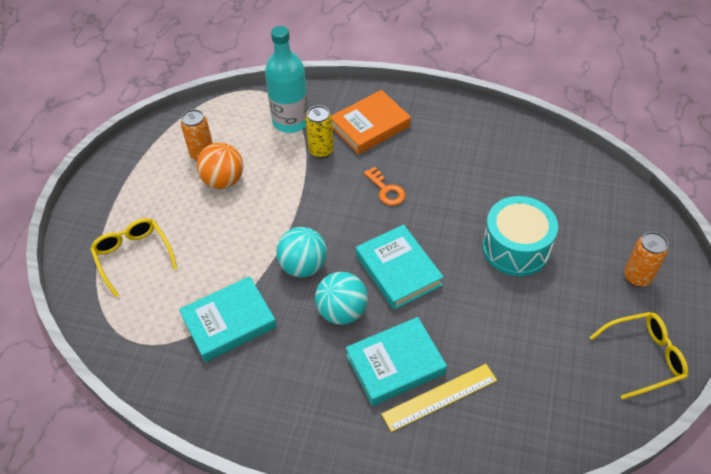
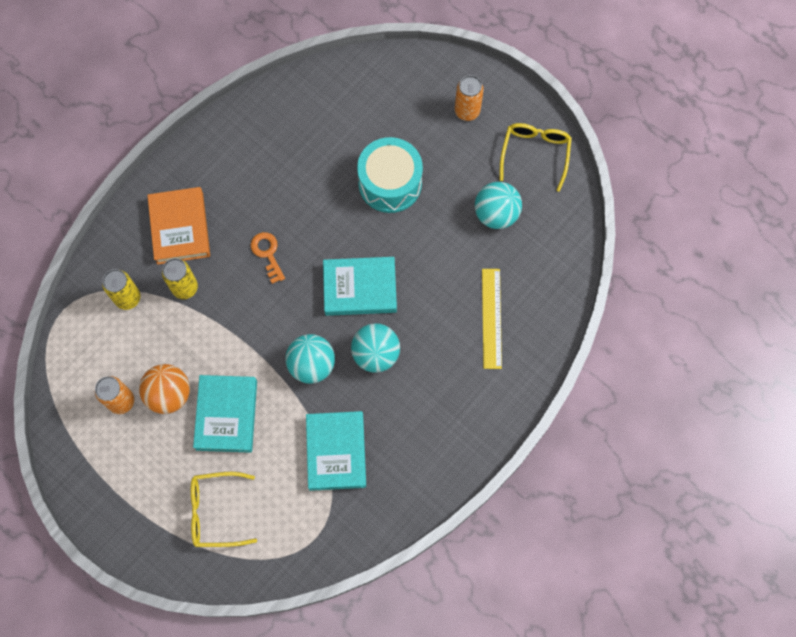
camera: 65 degrees left, 20 degrees up
(291, 121) = (128, 298): turquoise bottle -> yellow can
(386, 190) = (267, 253): orange key -> orange key turned 105 degrees counterclockwise
(395, 364) = (446, 336): turquoise book -> turquoise book (226, 415)
(552, 351) = (496, 214): none -> turquoise ball

